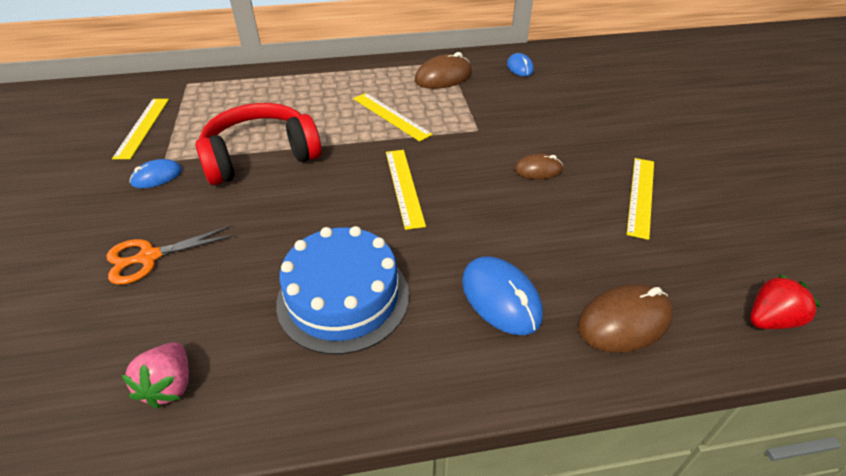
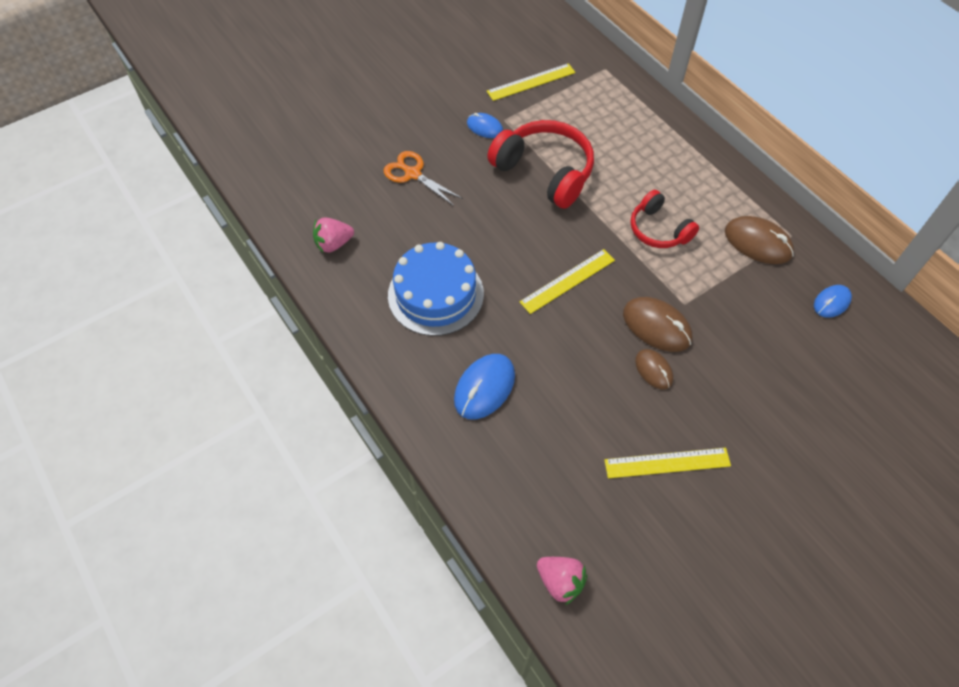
camera: 65 degrees right, 15 degrees up
(391, 116) = (658, 230): yellow ruler -> red headphones
(624, 321) = (504, 474): brown mouse -> brown mouse (656, 326)
(770, 320) = (560, 581): red strawberry -> pink strawberry

